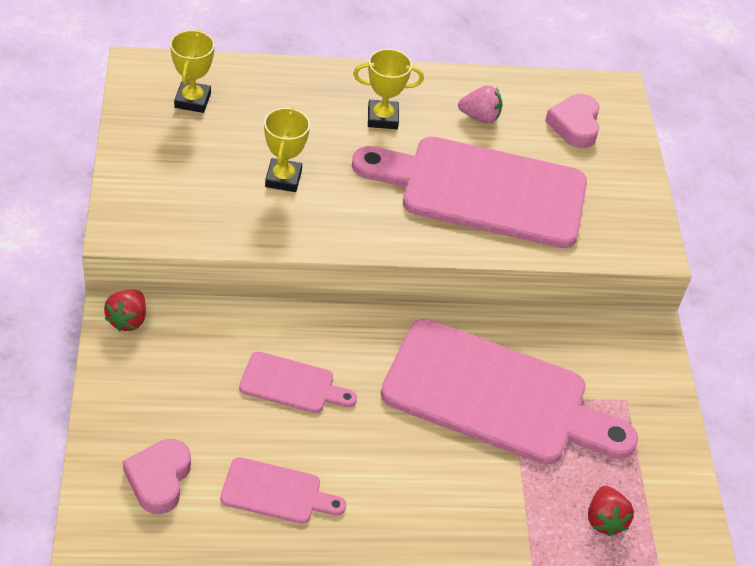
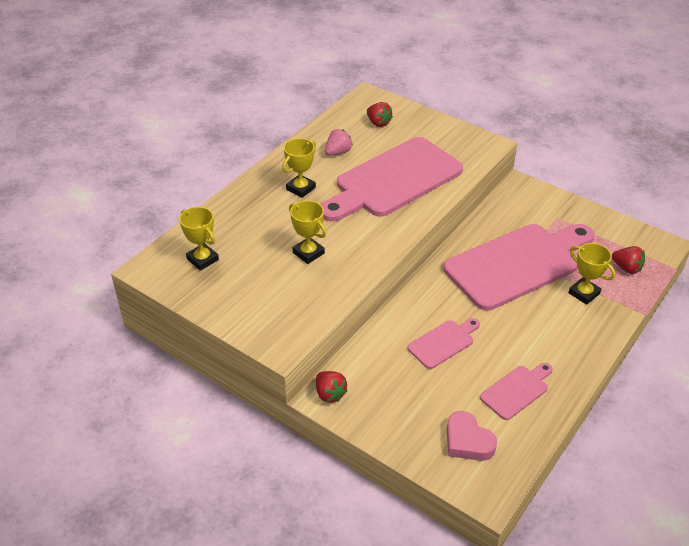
camera: 45 degrees left, 5 degrees down
(509, 491) = (584, 293): none -> yellow trophy
(575, 125) = (378, 123): pink heart -> red strawberry

